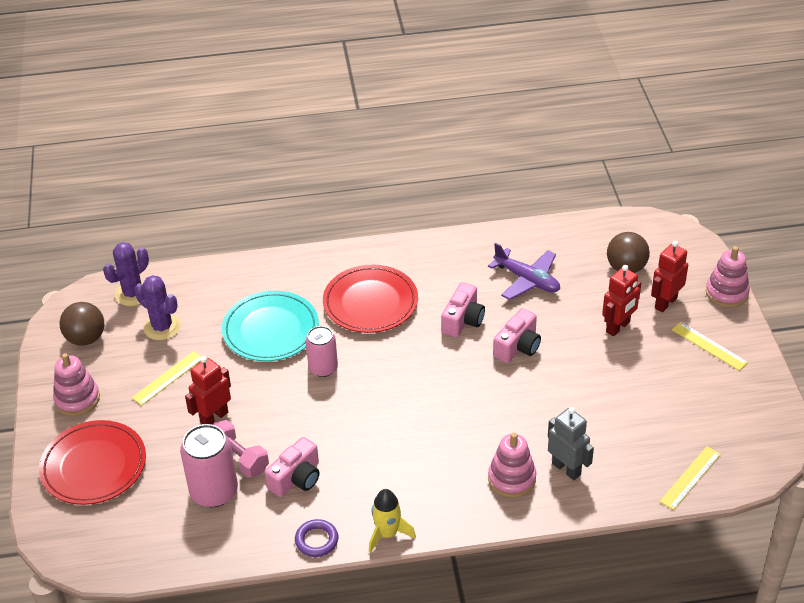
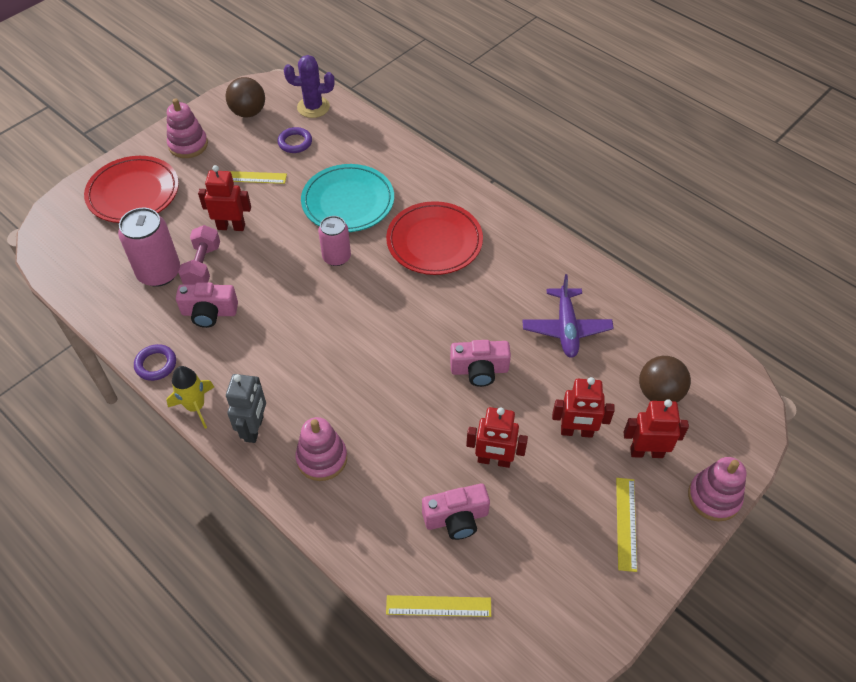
camera: 50 degrees right, 10 degrees up
(162, 327) = (295, 142): purple cactus -> purple ring
(463, 320) = (473, 313): pink camera -> pink camera (456, 518)
(566, 469) = (366, 494): grey robot -> grey robot (254, 429)
(602, 383) = (494, 460): none -> red robot

